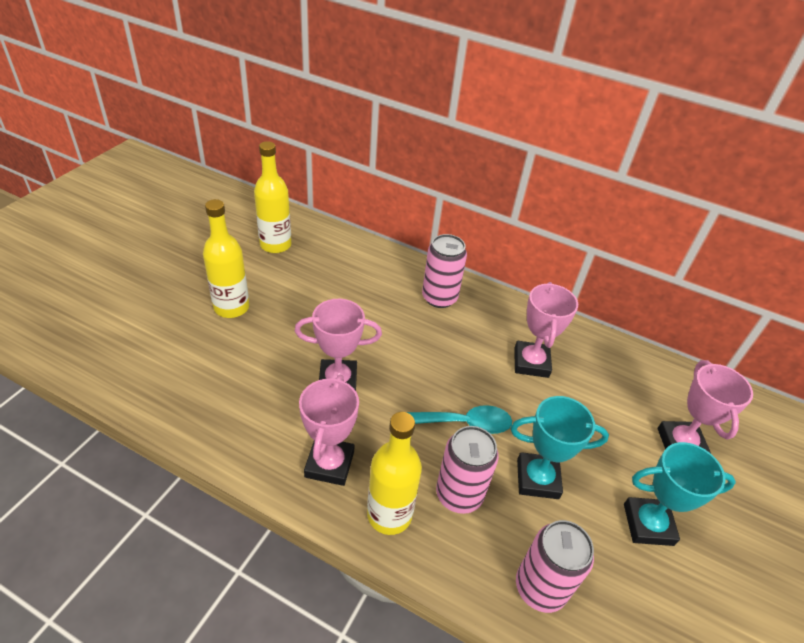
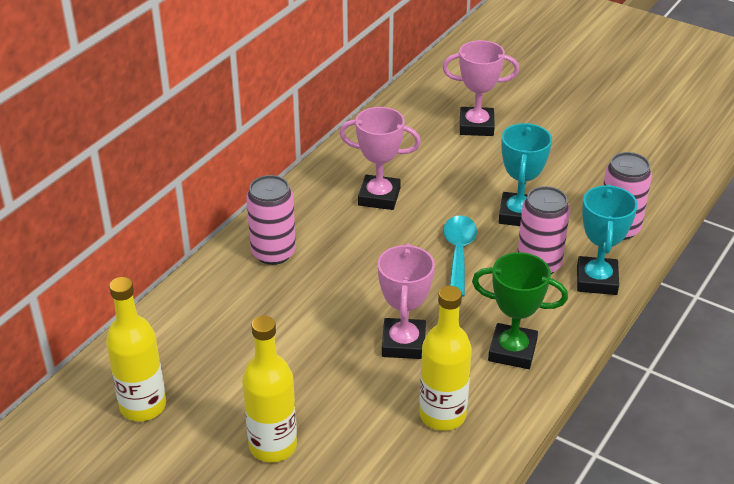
camera: 80 degrees left, 5 degrees down
(329, 464) = (512, 351): pink trophy -> green trophy
(389, 514) = (563, 311): yellow bottle -> yellow bottle (442, 415)
(648, 524) = (556, 161): turquoise trophy -> turquoise trophy (596, 280)

